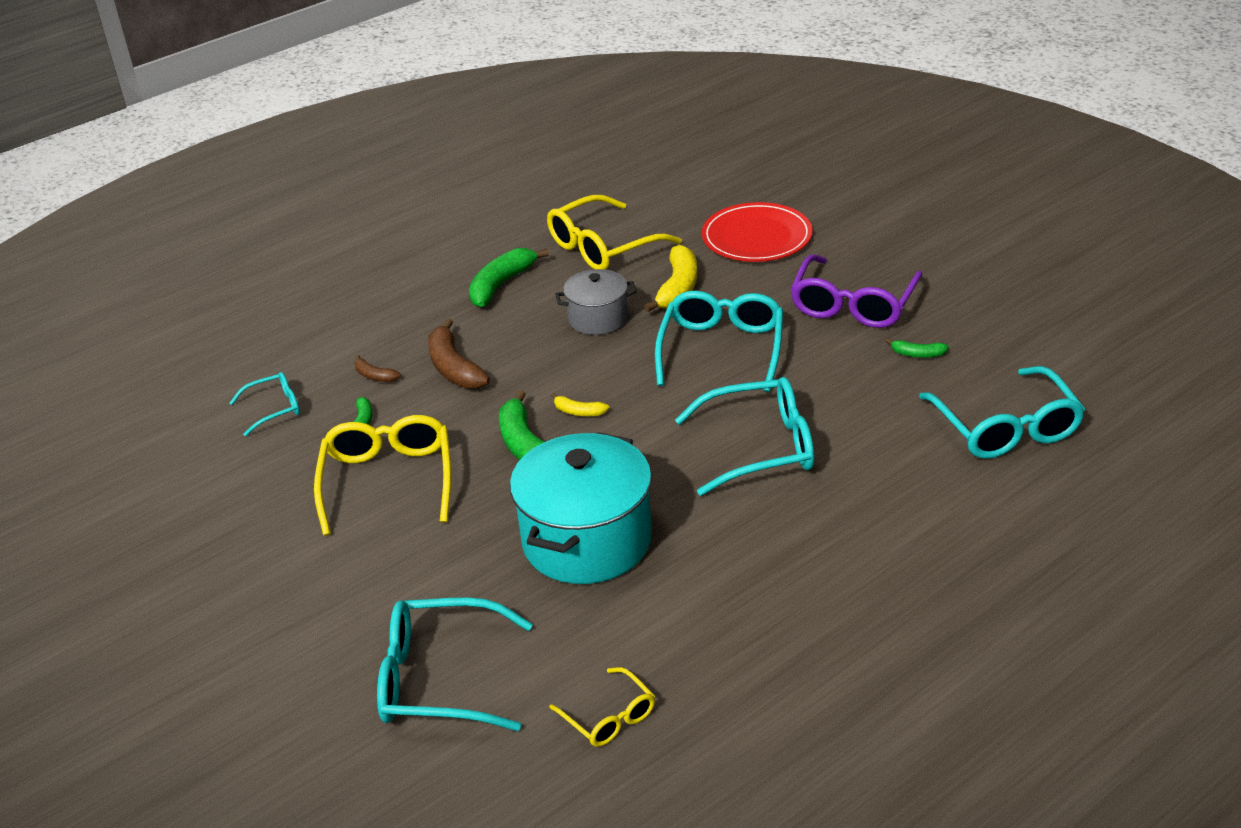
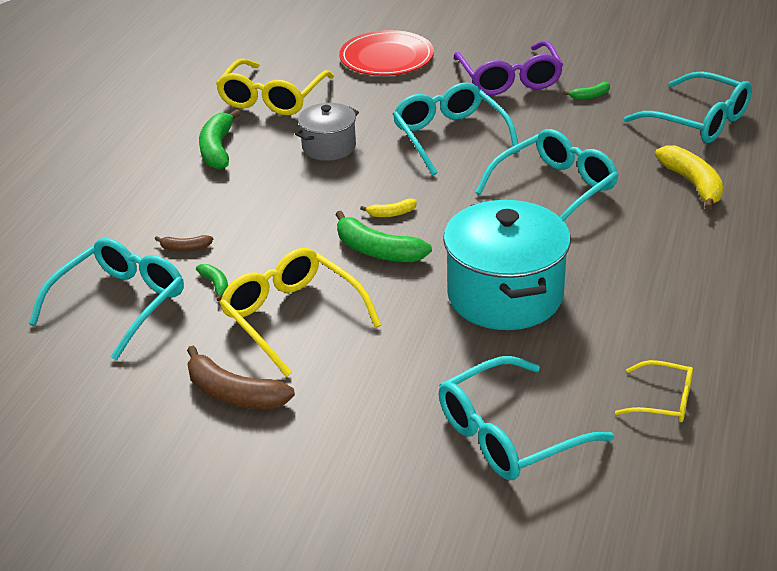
camera: 35 degrees left, 0 degrees up
(274, 409) = (119, 304): turquoise glasses -> turquoise glasses, size x1.85
(454, 368) = (249, 219): brown banana -> brown banana (234, 394)
(678, 288) = (367, 107): yellow banana -> yellow banana (693, 184)

